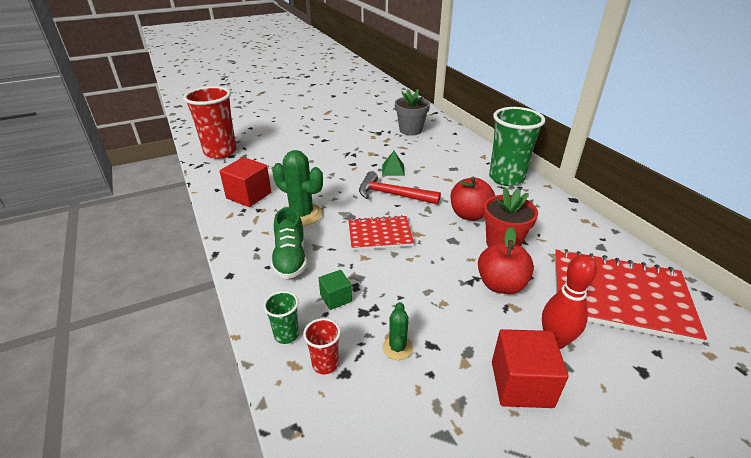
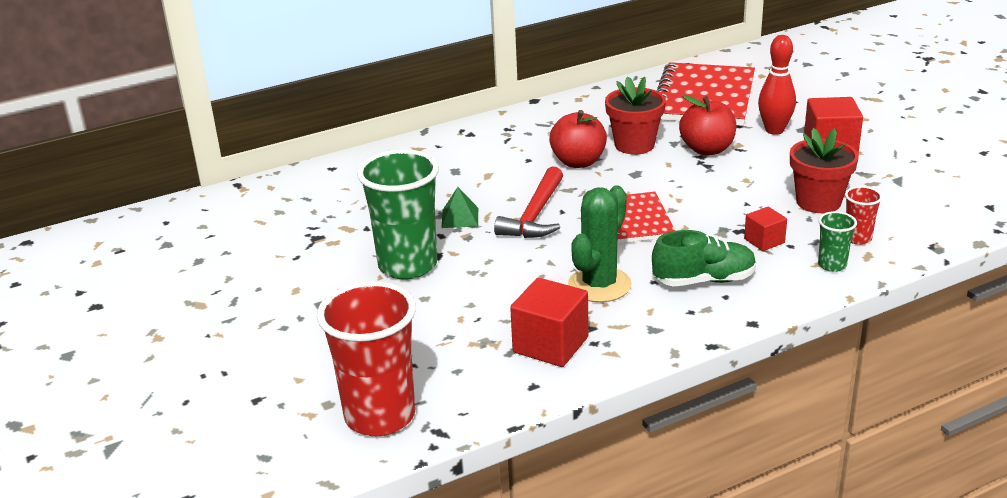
camera: 90 degrees left, 5 degrees down
(336, 298) = (764, 241): green cube -> red cube
(397, 348) = (818, 202): green cactus -> red flower pot
(410, 130) = (313, 206): grey flower pot -> none
(506, 178) = (484, 135): green cup -> green cup (408, 265)

